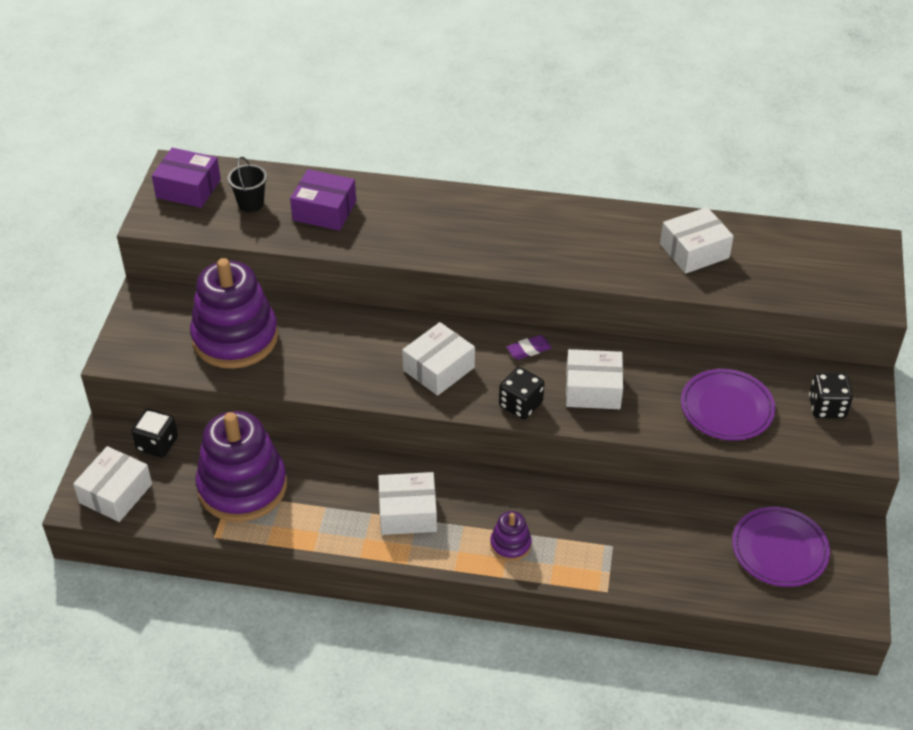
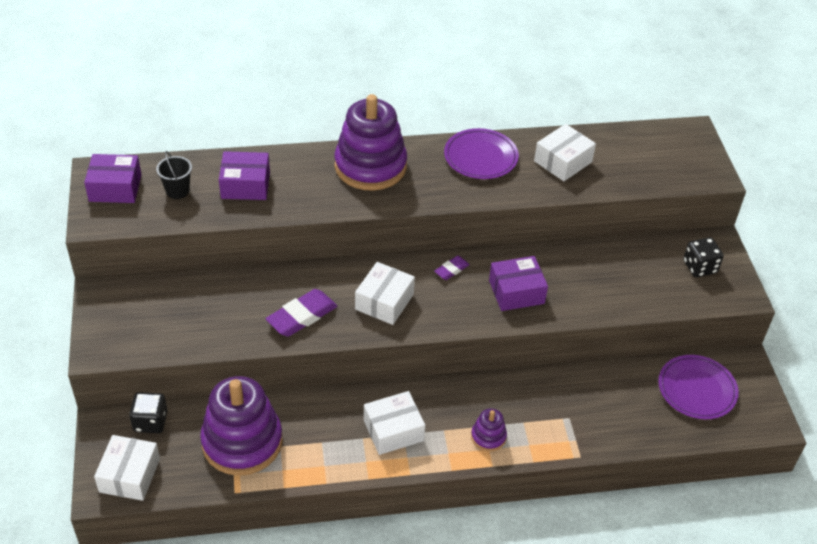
camera: 20 degrees left, 0 degrees up
(235, 338) = (197, 312): purple stacking toy -> purple stacking toy (370, 166)
(342, 365) = (302, 316): none -> purple eraser
(520, 405) = (464, 317): black dice -> none
(593, 389) = (516, 292): white box -> purple box
(726, 408) = (626, 285): purple plate -> purple plate (480, 157)

